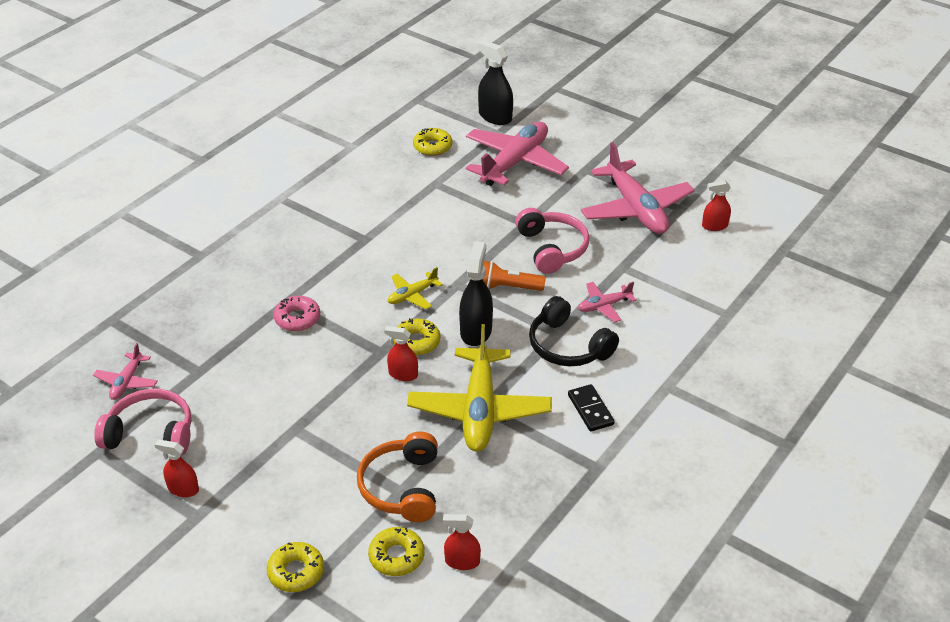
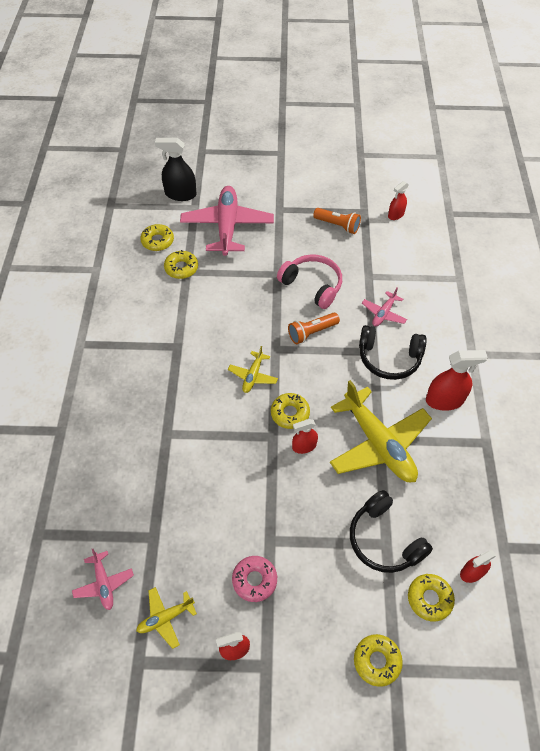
camera: 35 degrees left, 15 degrees up
(150, 434) = (165, 618): pink headphones -> yellow plane
(297, 318) = (187, 444): pink donut -> pink donut (254, 580)
(402, 487) = (384, 539): orange headphones -> black headphones
(433, 178) = (181, 268): none -> yellow donut
(476, 331) = (321, 381): black spray bottle -> none
(590, 410) = (444, 400): black domino -> red spray bottle
(635, 209) = (337, 225): pink plane -> orange flashlight

